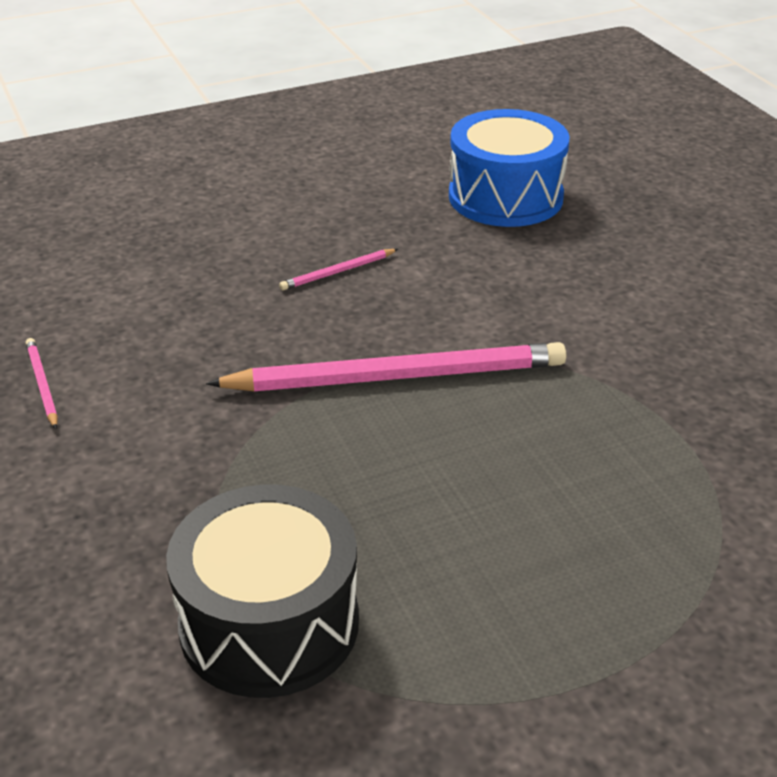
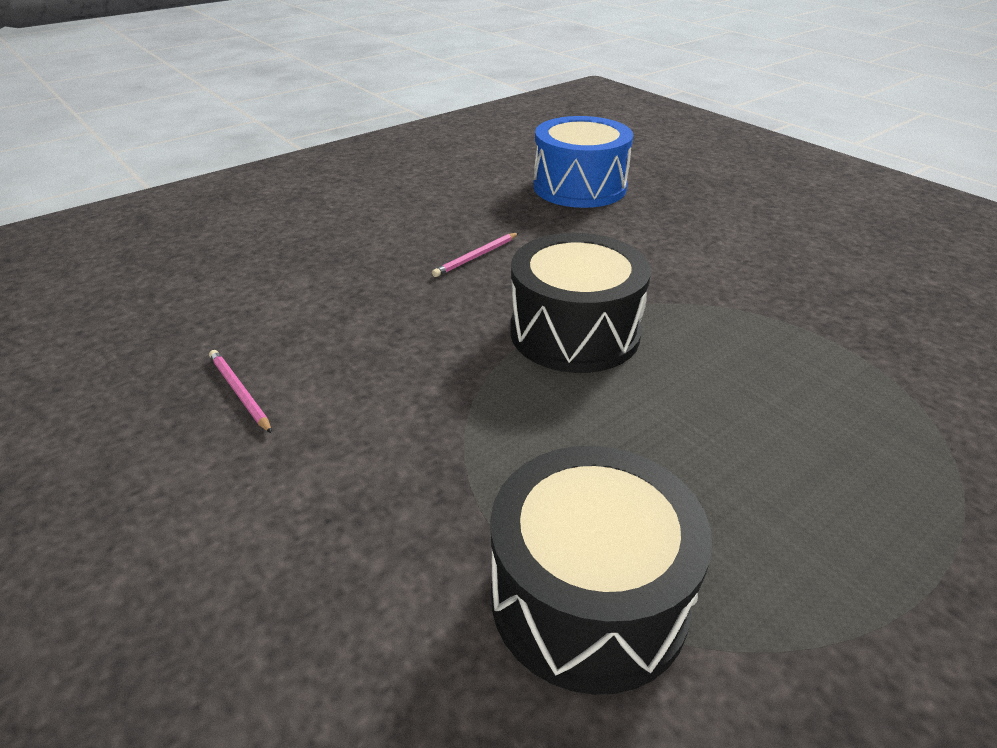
camera: 15 degrees left, 0 degrees up
(396, 376) = (574, 332): pink pencil -> black drum

